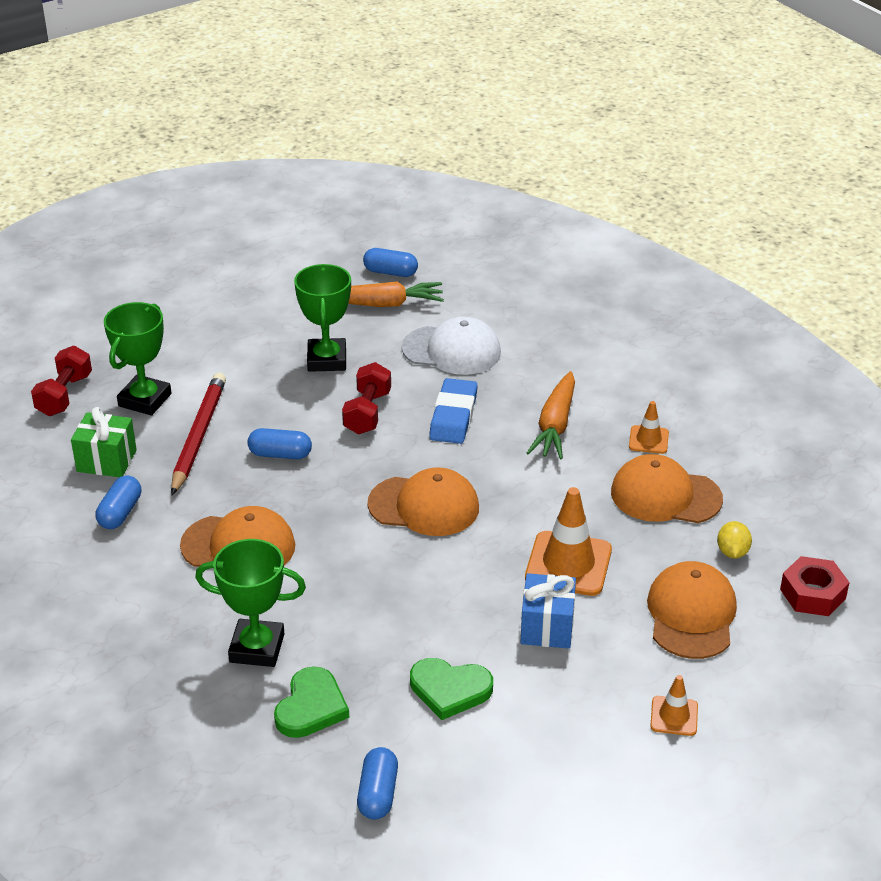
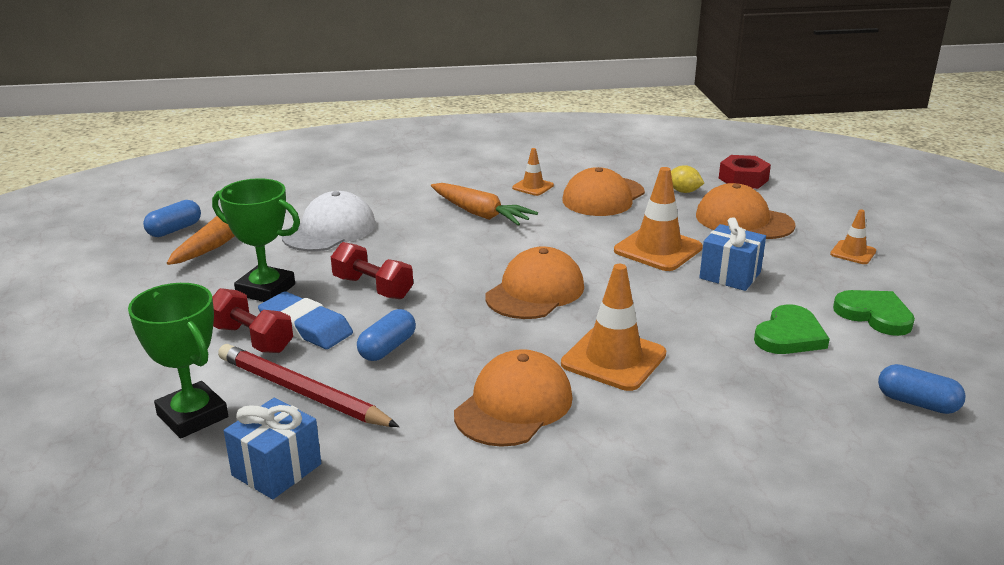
camera: 65 degrees left, 10 degrees down
(64, 395) = (103, 479): red dumbbell -> red dumbbell (252, 339)
(106, 461) = (276, 470): green gift -> blue gift
(120, 513) = (386, 479): blue capsule -> none
(257, 648) = (684, 428): green trophy -> none
(311, 707) = (786, 414): green heart -> green heart (874, 315)
(338, 583) = (613, 359): none -> orange traffic cone
(453, 416) = (423, 250): blue eraser -> blue eraser (306, 326)

